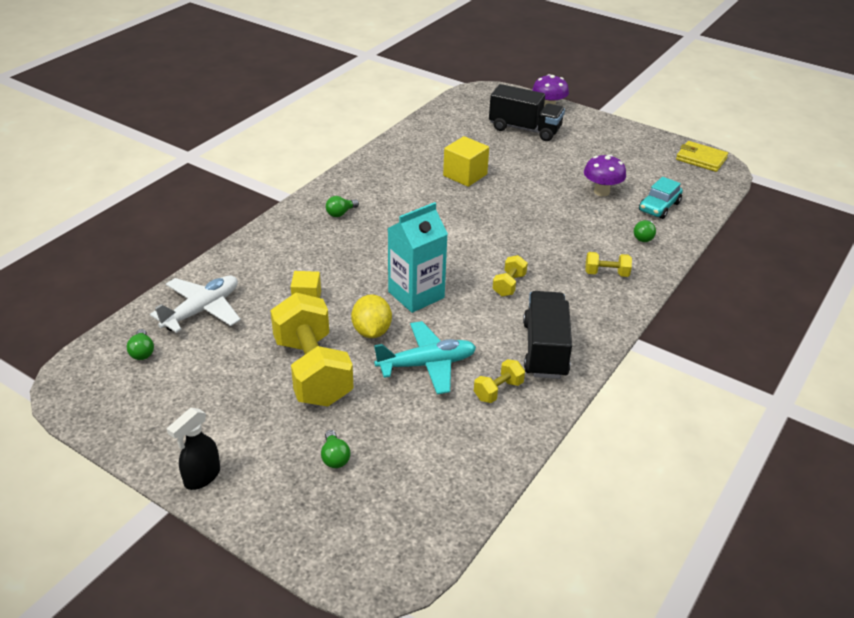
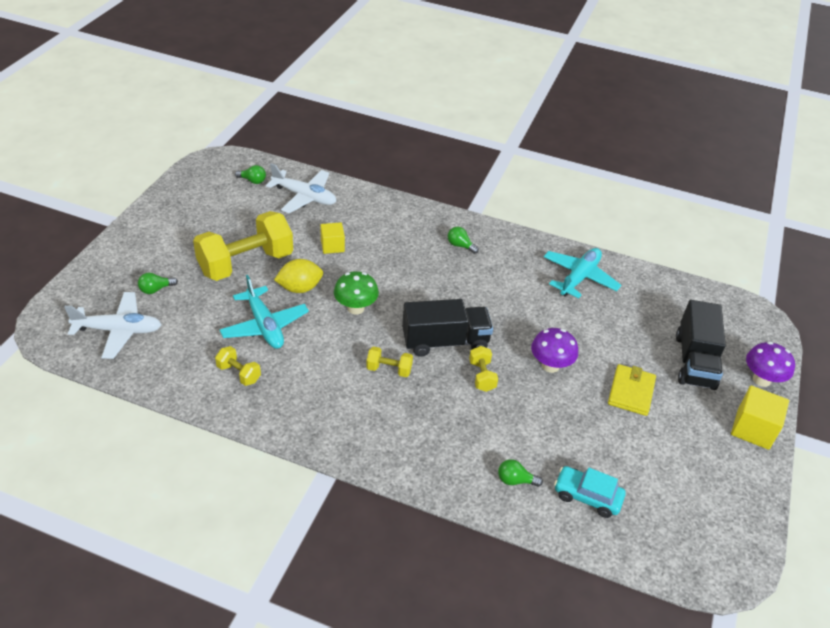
camera: 75 degrees right, 5 degrees up
(142, 352) = (252, 181): green light bulb -> green light bulb turned 135 degrees counterclockwise
(202, 477) = (135, 232): black spray bottle -> none
(404, 496) = (118, 330): none -> white plane
(411, 158) = (579, 278): none -> turquoise plane
(416, 295) = (355, 308): turquoise carton -> green mushroom
(465, 175) = (568, 320): yellow cube -> yellow cube (753, 429)
(545, 350) = (298, 402): black truck -> black truck (445, 341)
(601, 192) = (593, 438): purple mushroom -> purple mushroom (550, 365)
(606, 273) = (433, 446): yellow dumbbell -> yellow dumbbell (482, 376)
(701, 159) = (733, 548): yellow wallet -> yellow wallet (631, 392)

